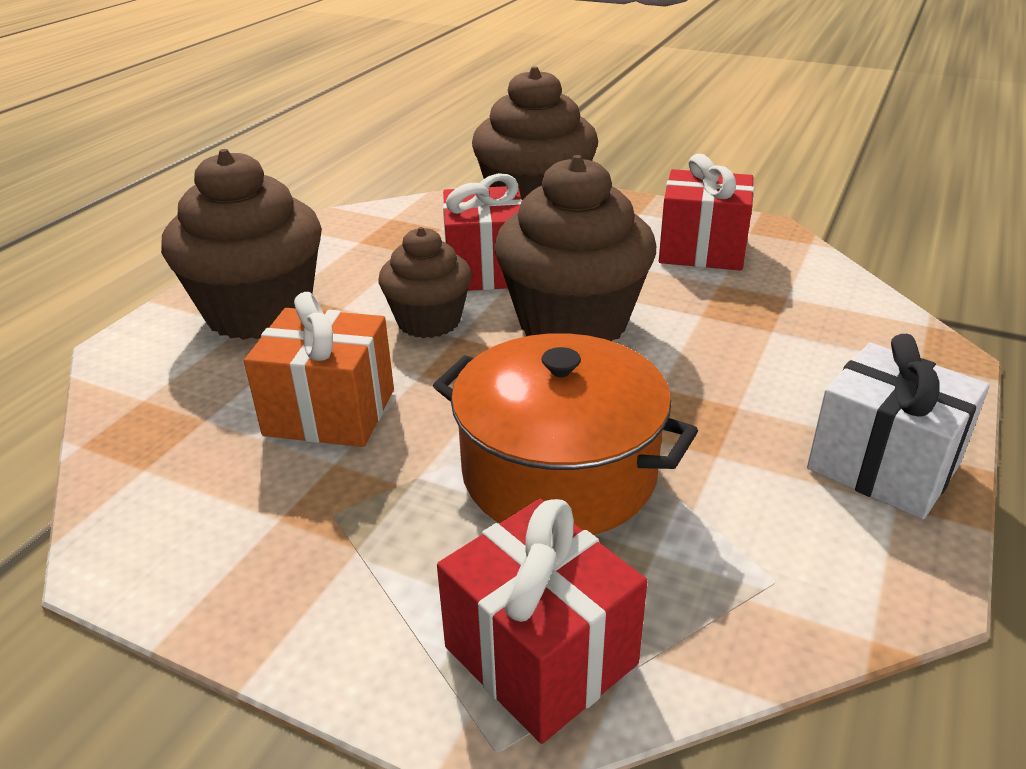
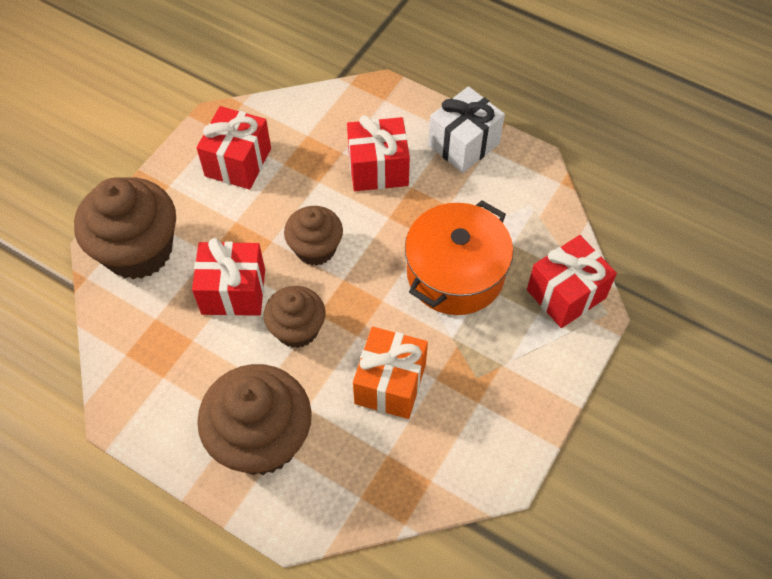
camera: 85 degrees left, 25 degrees up
(573, 323) = (315, 248): brown cupcake -> brown cupcake, size x0.60
(759, 367) = (378, 168): none -> red gift

